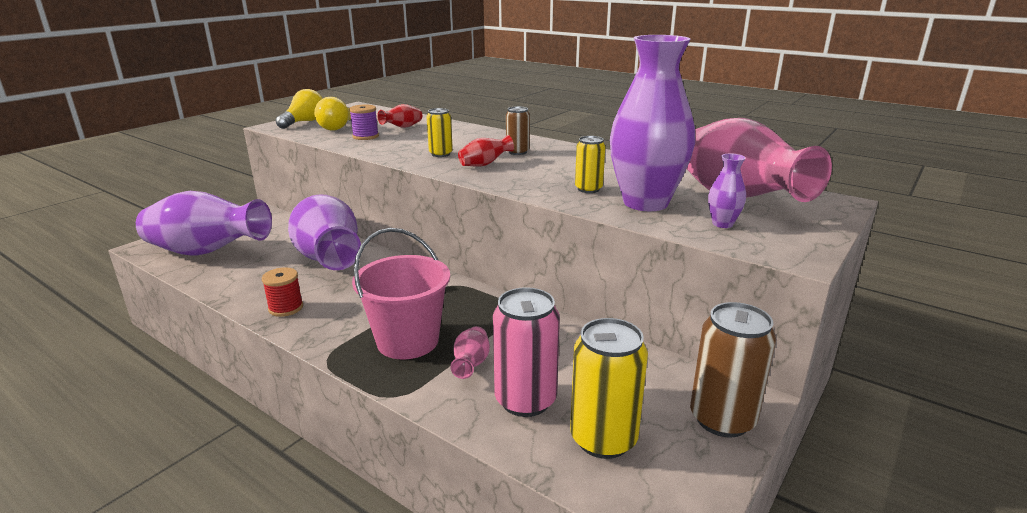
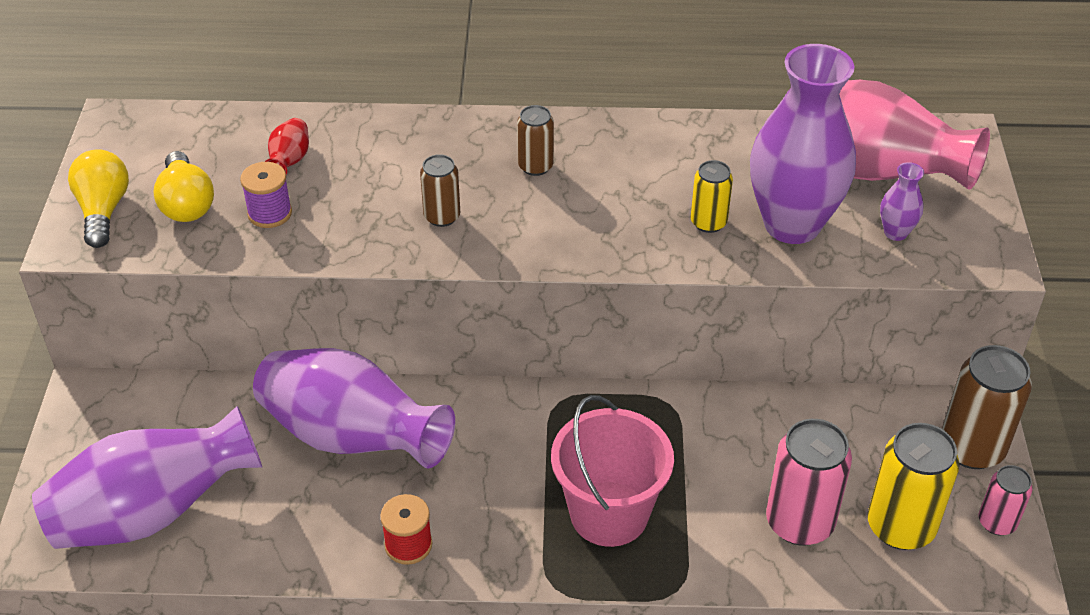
camera: 35 degrees left, 20 degrees up
(440, 154) = (442, 216): yellow can -> brown can
(471, 364) = (706, 508): pink vase -> none
(484, 164) = (530, 218): red vase -> none
(697, 477) = (997, 522): none -> pink can

